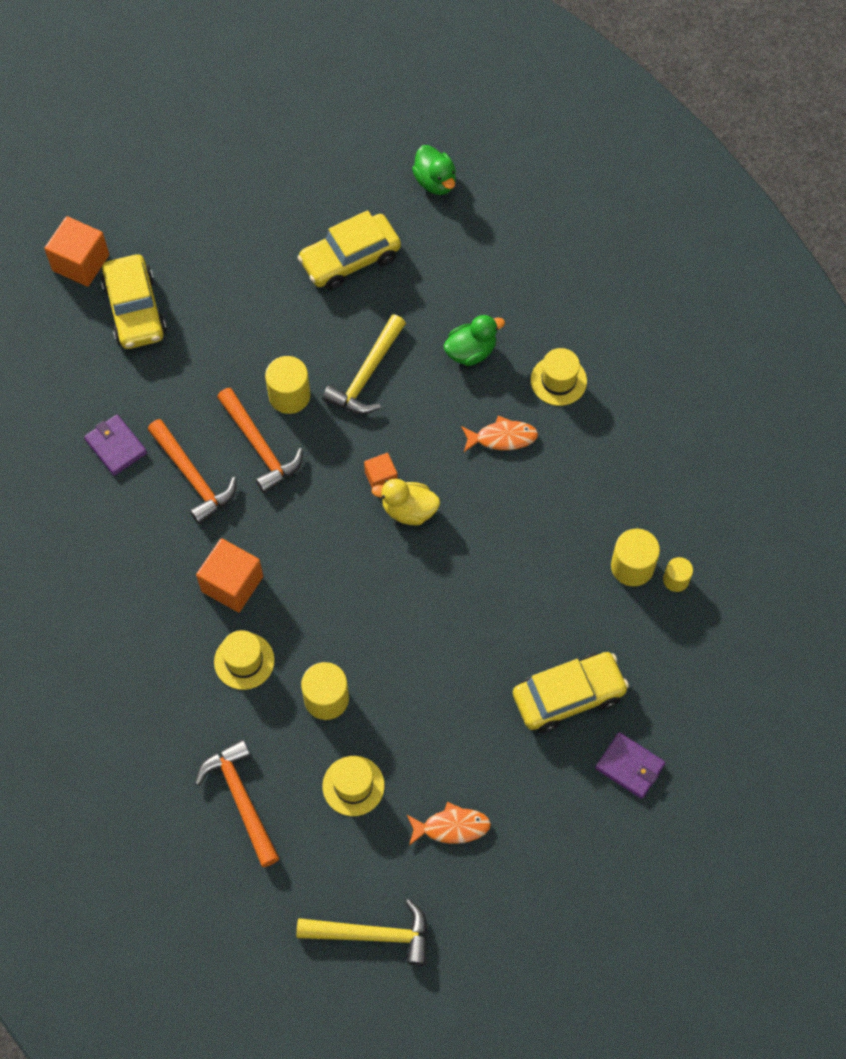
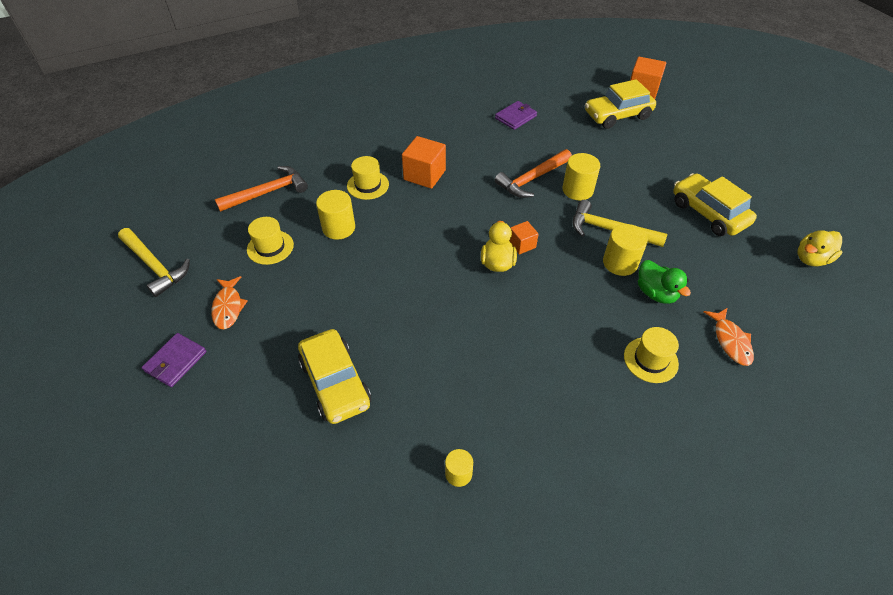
camera: 85 degrees right, 15 degrees down
(193, 477) = (501, 150): orange hammer -> none
(372, 934) = (155, 266): yellow hammer -> yellow hammer turned 45 degrees counterclockwise
(435, 182) = (811, 259): green duck -> yellow duck
(502, 437) = (579, 320): orange fish -> orange fish (730, 341)
(629, 766) = (263, 437): purple wallet -> purple wallet (175, 361)
(632, 566) = (468, 431): yellow cylinder -> yellow cylinder (620, 263)

